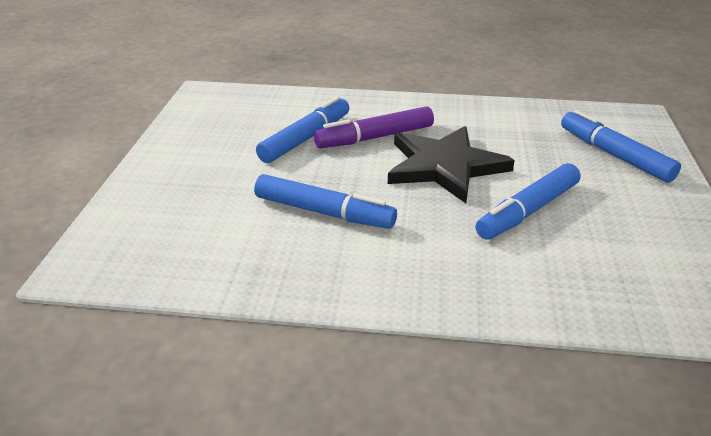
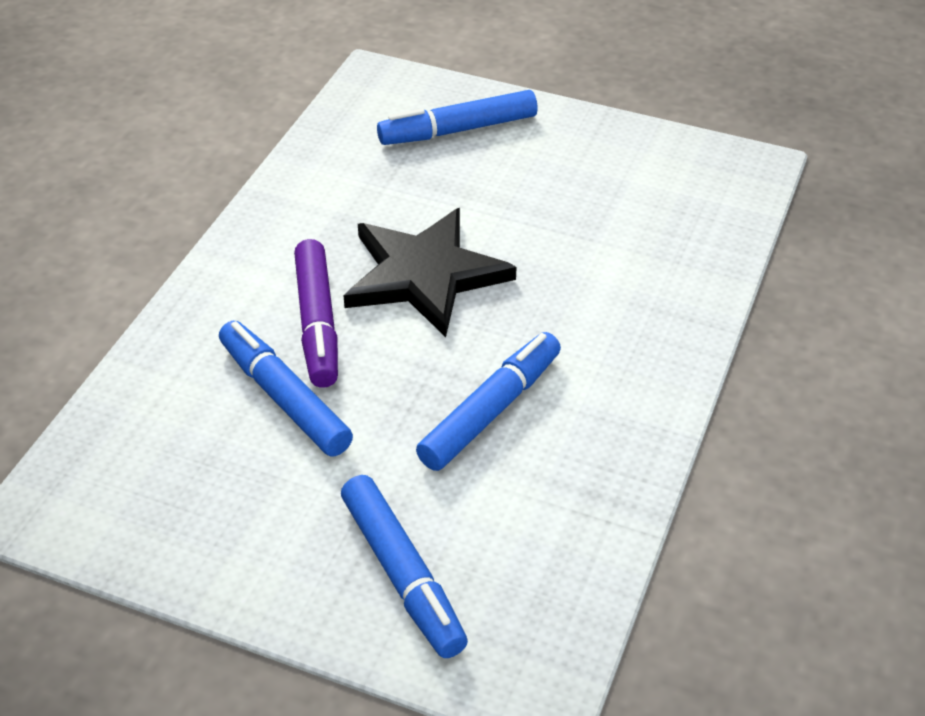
camera: 75 degrees left, 10 degrees up
(528, 211) = (548, 235): blue marker -> blue marker (403, 575)

